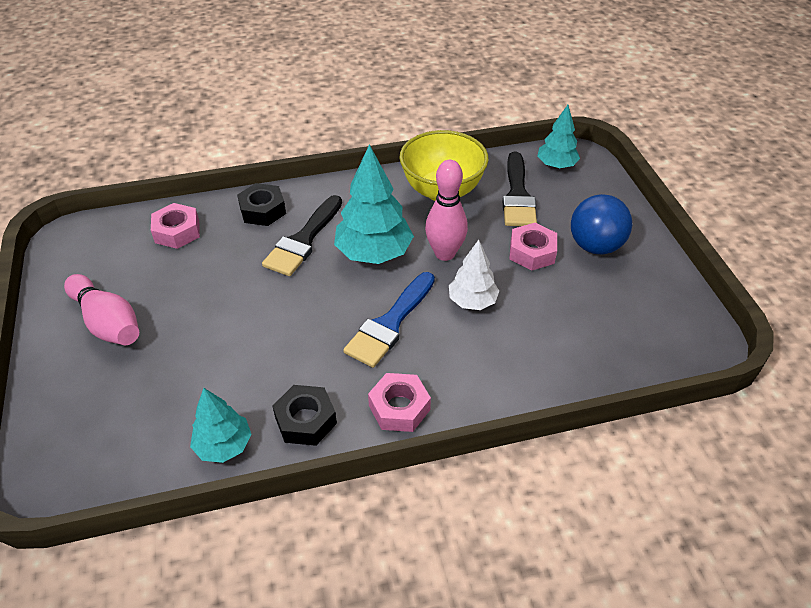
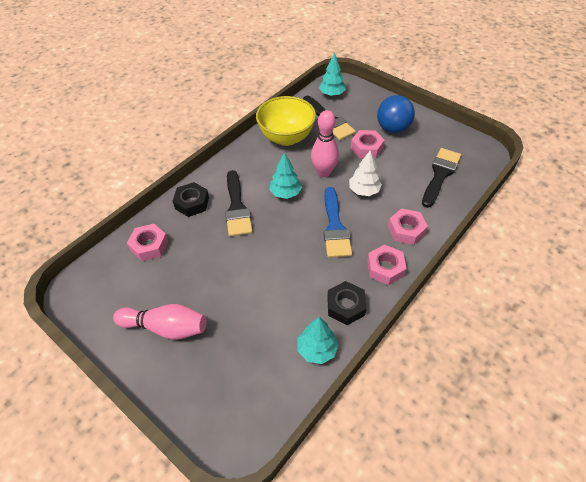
camera: 35 degrees left, 5 degrees up
(374, 253) = (285, 193): turquoise tree -> turquoise tree, size x0.61
(476, 379) = (406, 230): none -> pink nut
(601, 337) = (440, 174): none -> black brush

